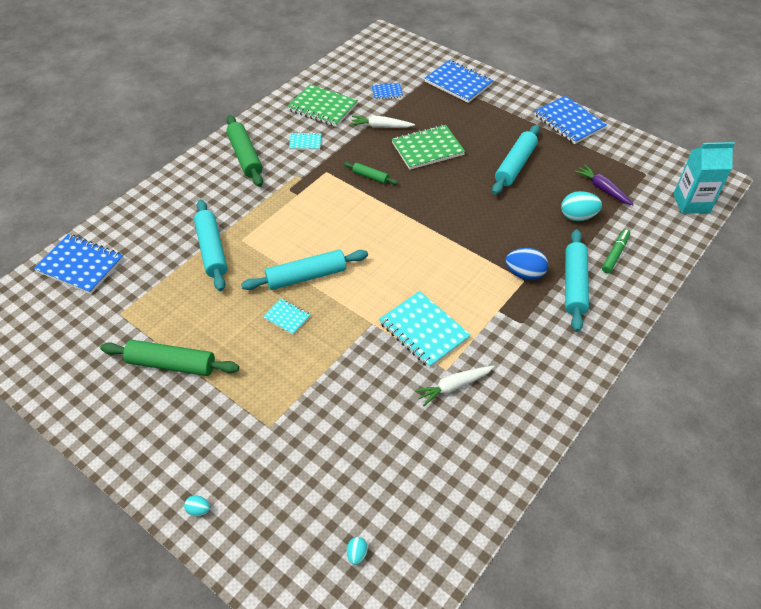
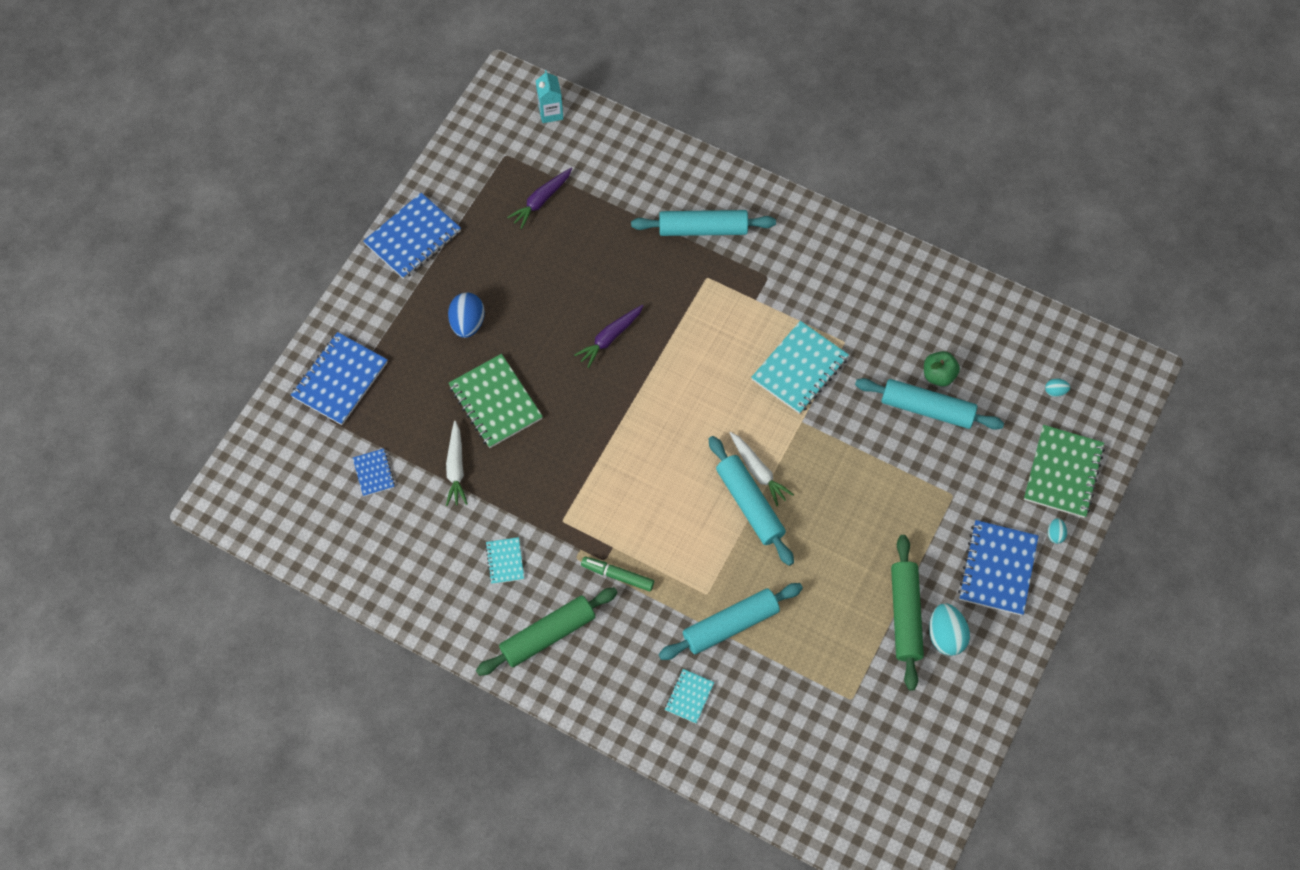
camera: 100 degrees left, 15 degrees up
(80, 265) = (789, 779): blue notebook -> blue notebook (997, 569)
(287, 317) = (813, 511): turquoise notebook -> turquoise notebook (689, 696)
(322, 107) = (422, 555): green notebook -> green notebook (1063, 473)
(370, 177) = (563, 464): green rolling pin -> none
(397, 442) = (938, 375): none -> green apple
(453, 386) = (863, 333): white carrot -> white carrot (758, 471)
(472, 213) = (610, 338): none -> purple carrot
(515, 165) = (512, 296): turquoise rolling pin -> turquoise rolling pin (927, 409)
(524, 274) = (697, 277): blue egg -> blue egg (468, 323)
(577, 217) = (595, 226): turquoise egg -> turquoise egg (945, 635)
(615, 254) = (648, 190): green marker -> green marker (617, 575)
(691, 203) = (550, 112): turquoise carton -> turquoise carton, size x0.63

